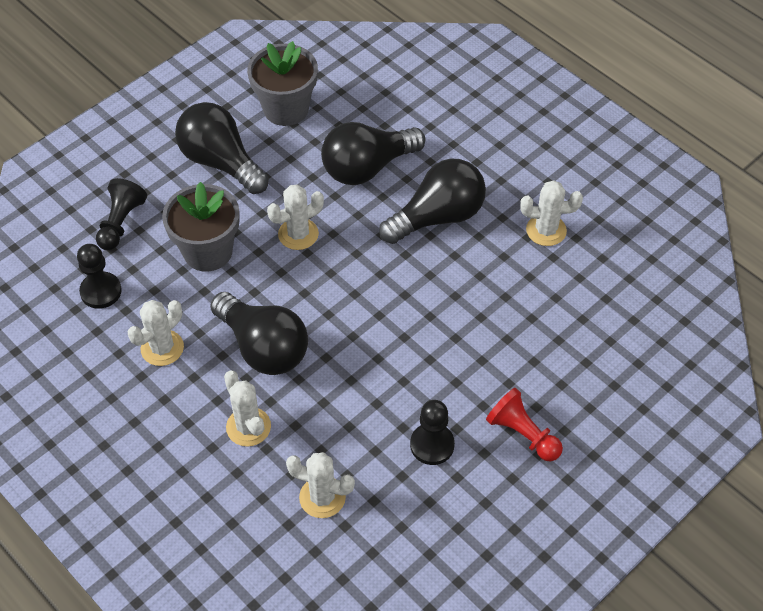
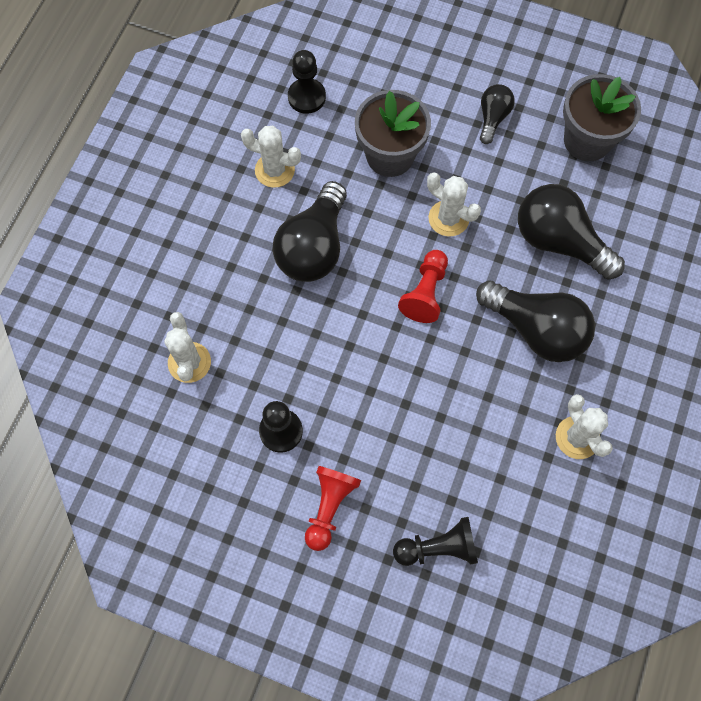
camera: 65 degrees right, 15 degrees up
(121, 223) = (383, 75): black pawn -> black pawn (438, 548)
(221, 162) = (492, 118): black light bulb -> black light bulb, size x0.53
(248, 427) = (230, 273): white cactus -> none
(359, 280) = (425, 293): none -> red pawn

